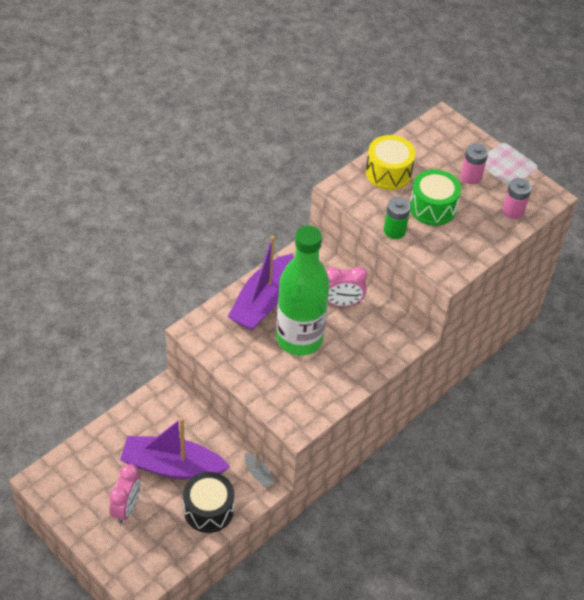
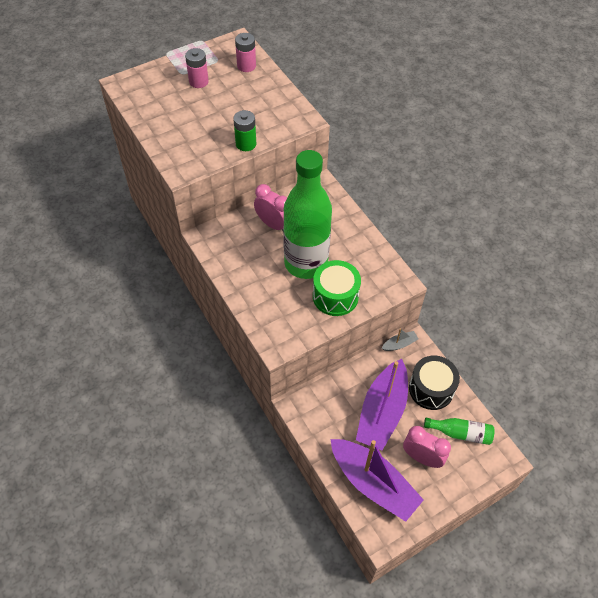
camera: 75 degrees left, 5 degrees up
(160, 543) = (460, 433): none -> green bottle
(263, 302) = (257, 282): purple boat -> purple boat (373, 483)
(342, 303) = (273, 224): pink clock -> pink clock turned 60 degrees counterclockwise
(388, 173) = (174, 133): yellow drum -> none
(432, 207) = (226, 113): green drum -> green drum (335, 296)

